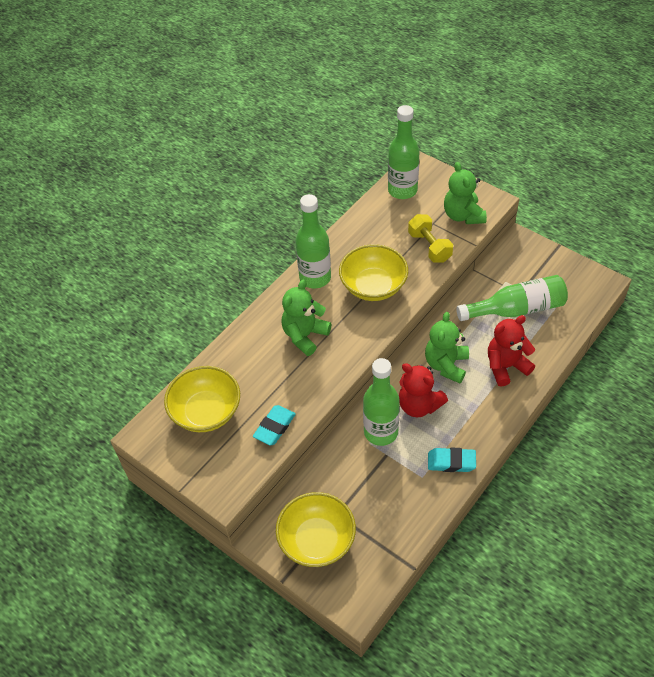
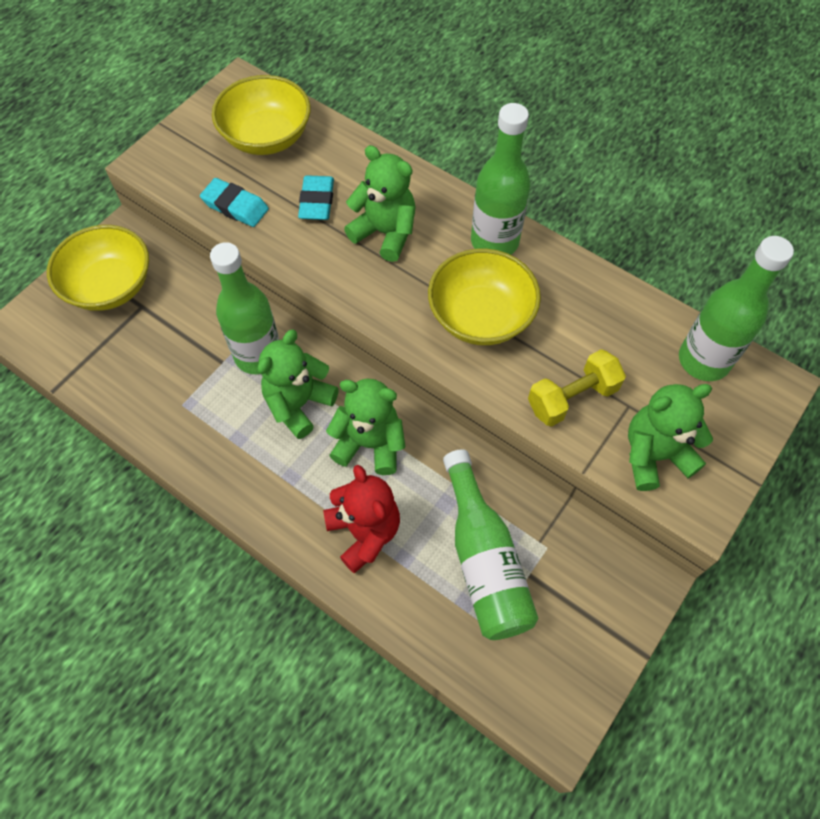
camera: 85 degrees right, 10 degrees up
(419, 405) = (299, 404): red teddy bear -> green teddy bear
(451, 462) = (200, 442): turquoise eraser -> turquoise eraser (317, 201)

